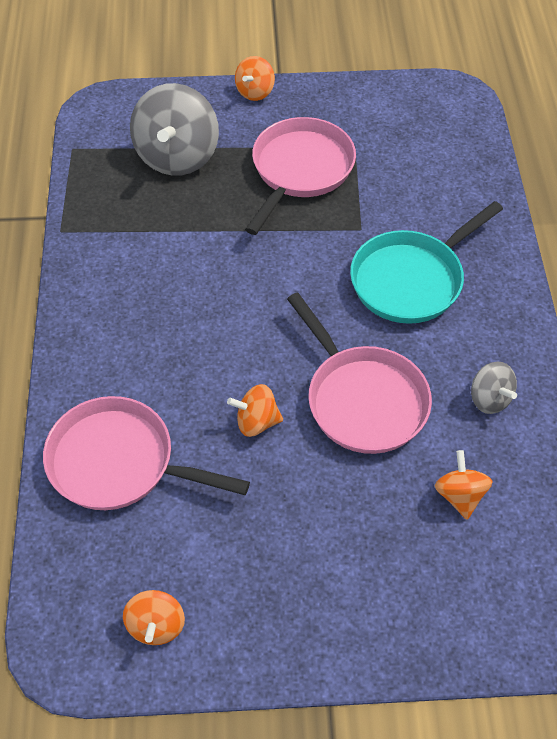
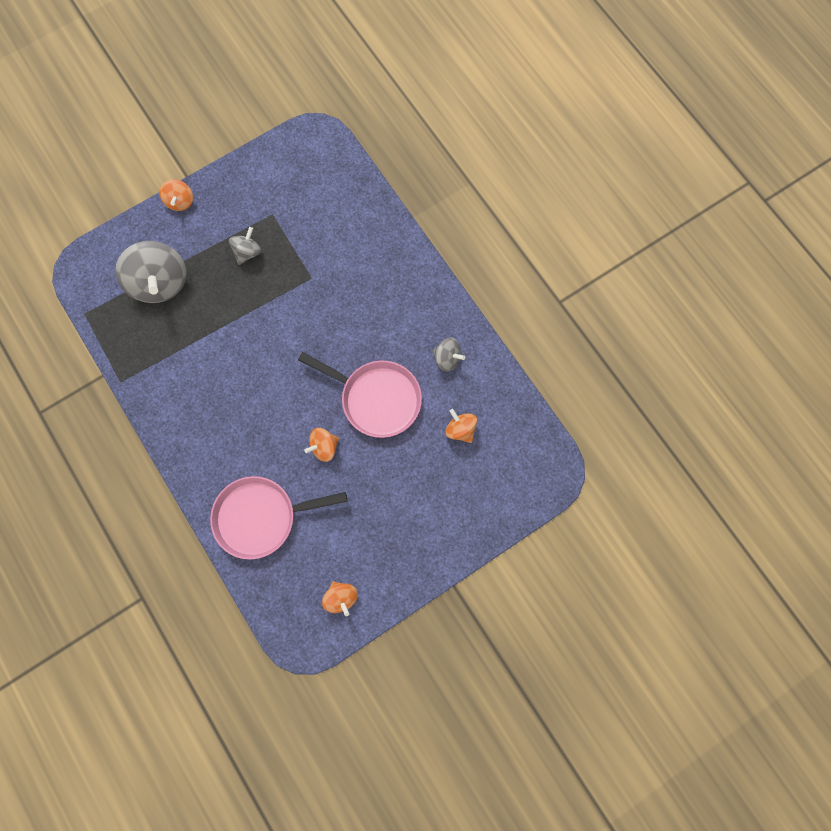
camera: 30 degrees left, 20 degrees up
(300, 170) = (247, 252): pink pan -> grey spinning top
(412, 279) = (362, 299): turquoise pan -> none

